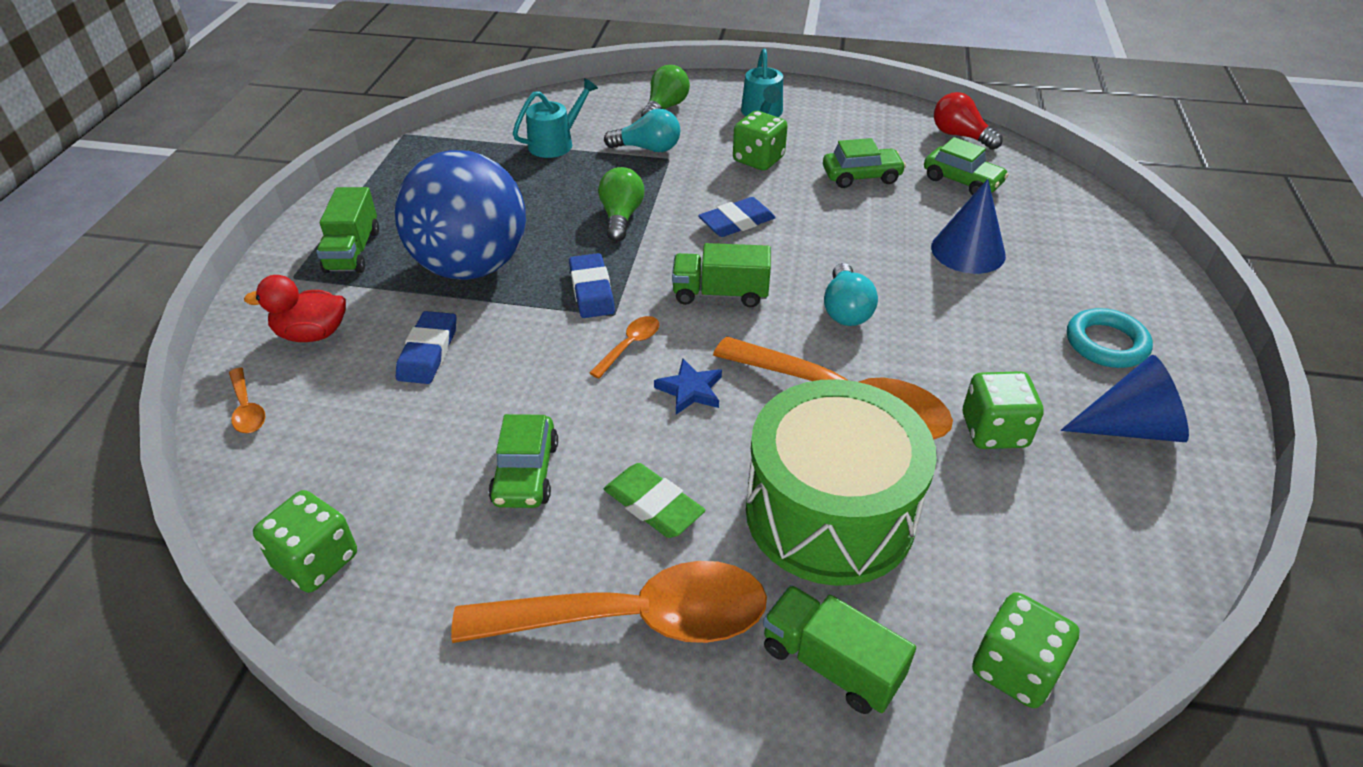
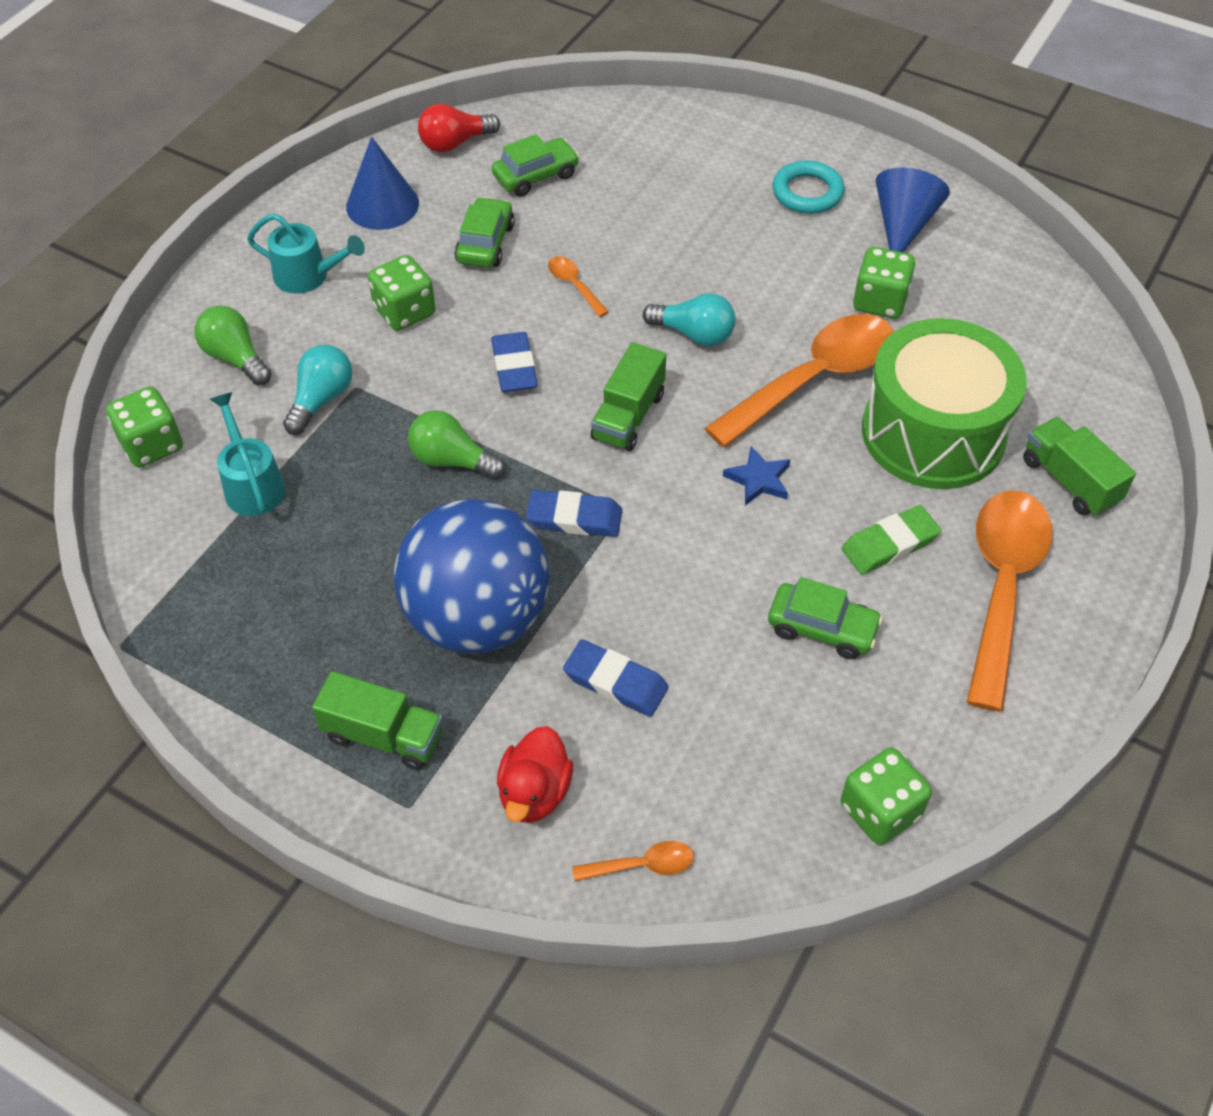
camera: 70 degrees left, 10 degrees up
(630, 345) = (677, 508): orange spoon -> orange spoon (574, 285)
(831, 663) = (1069, 481): green truck -> green truck turned 90 degrees clockwise
(968, 251) = (648, 219): blue cone -> blue cone (382, 205)
(1015, 668) = (1095, 385): green dice -> green dice (152, 445)

